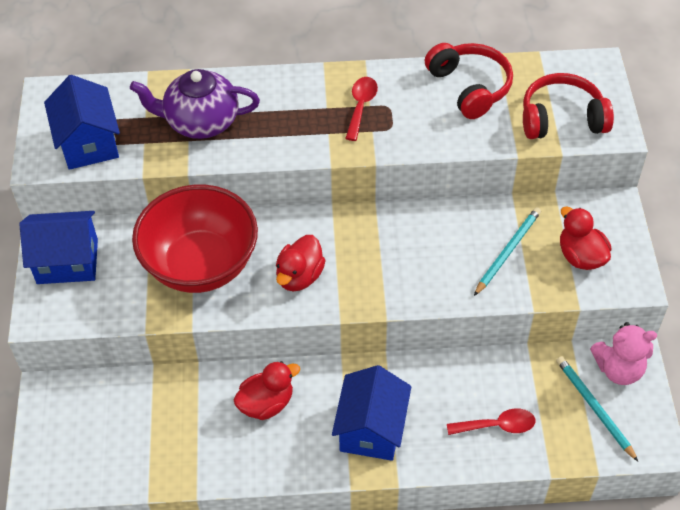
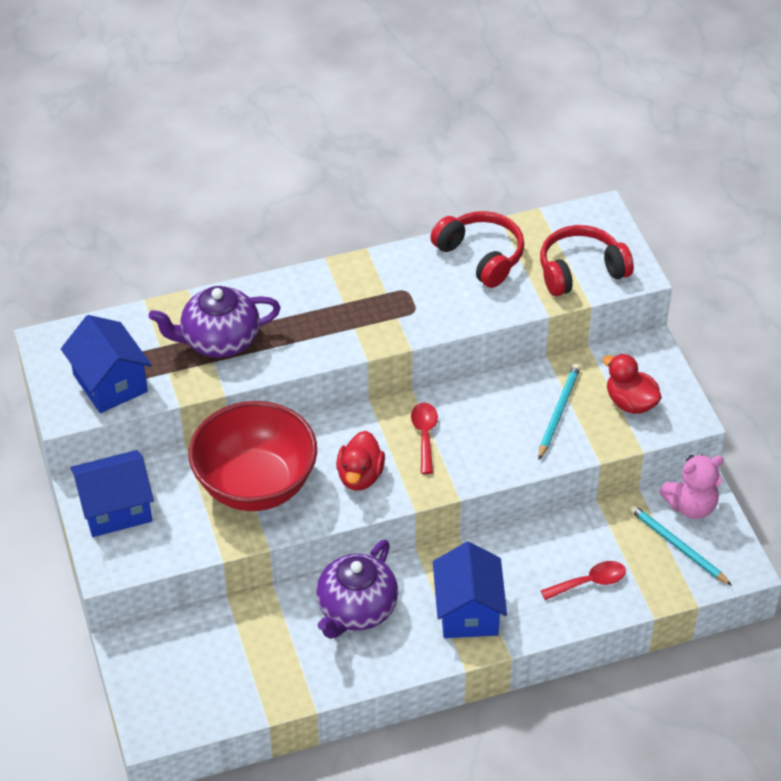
camera: 15 degrees left, 5 degrees down
(266, 403) = (356, 609): red duck -> purple teapot
(361, 106) = (378, 295): red spoon -> red spoon (424, 435)

